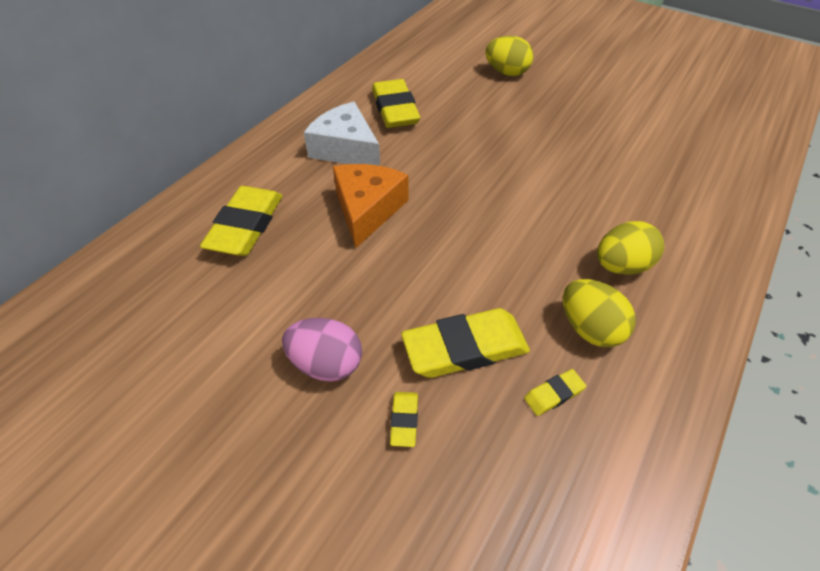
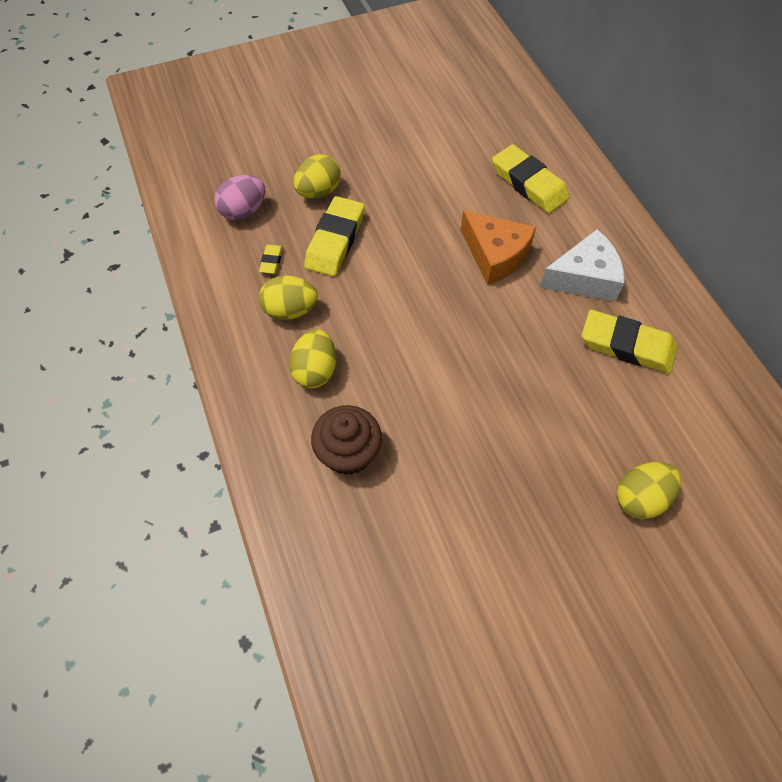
camera: 125 degrees right, 10 degrees up
(326, 363) = (381, 177): pink egg -> pink egg (243, 211)
(404, 420) = (319, 191): yellow eraser -> yellow egg
(653, 204) = (348, 452): none -> brown cupcake

